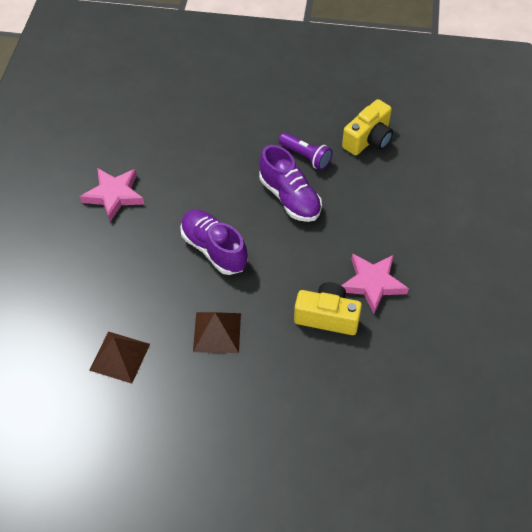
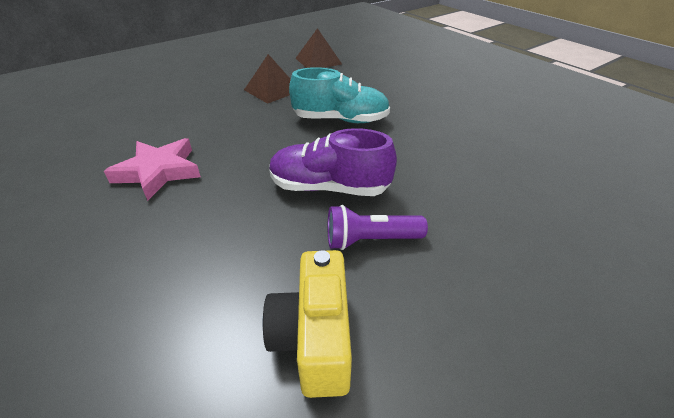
camera: 135 degrees right, 15 degrees down
(114, 195) = (468, 106): pink star -> none
(214, 249) = (340, 120): purple shoe -> turquoise shoe
(327, 317) = (189, 132): yellow camera -> none

